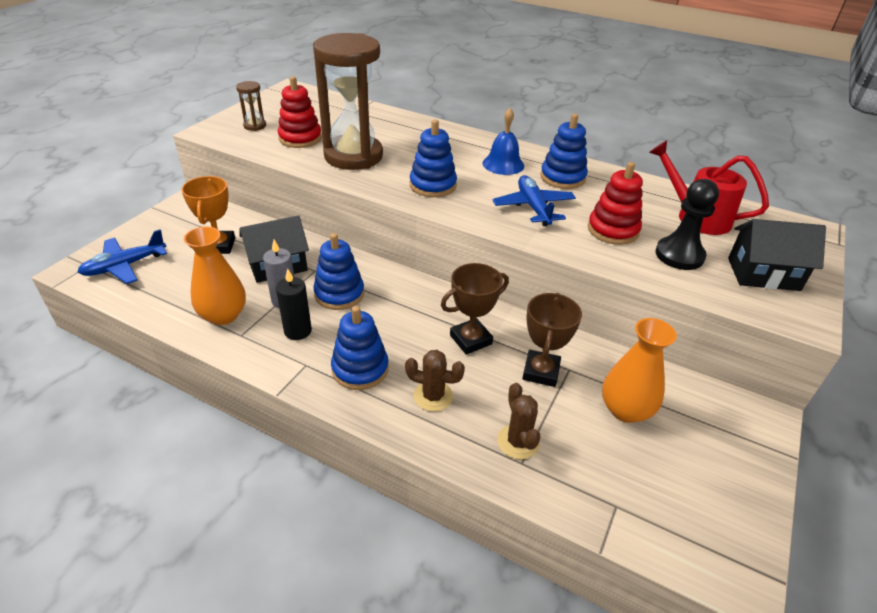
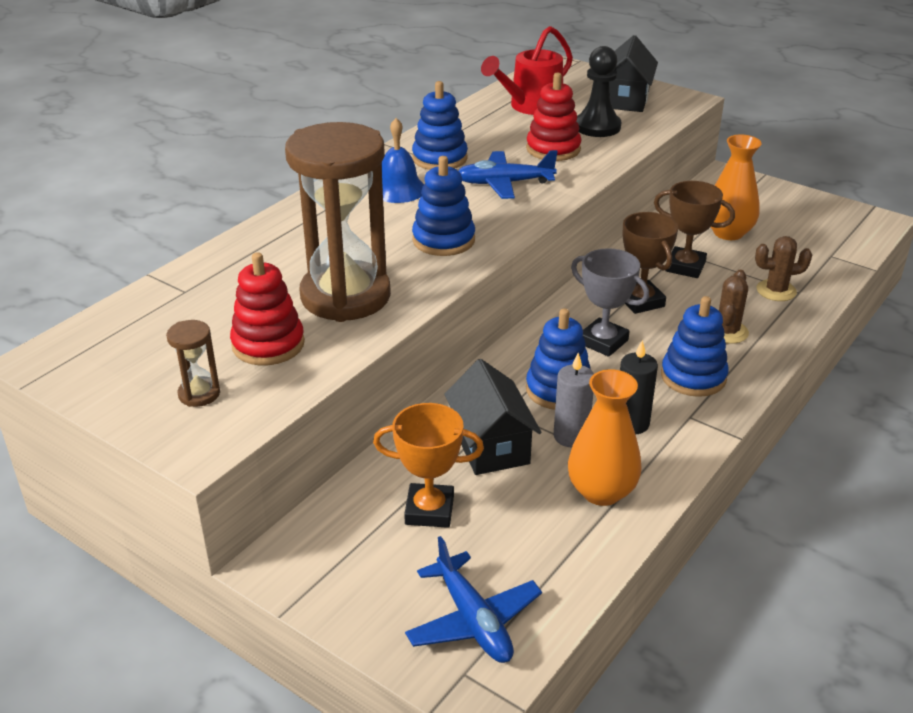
camera: 80 degrees left, 5 degrees down
(404, 316) = (603, 342): none -> grey trophy

